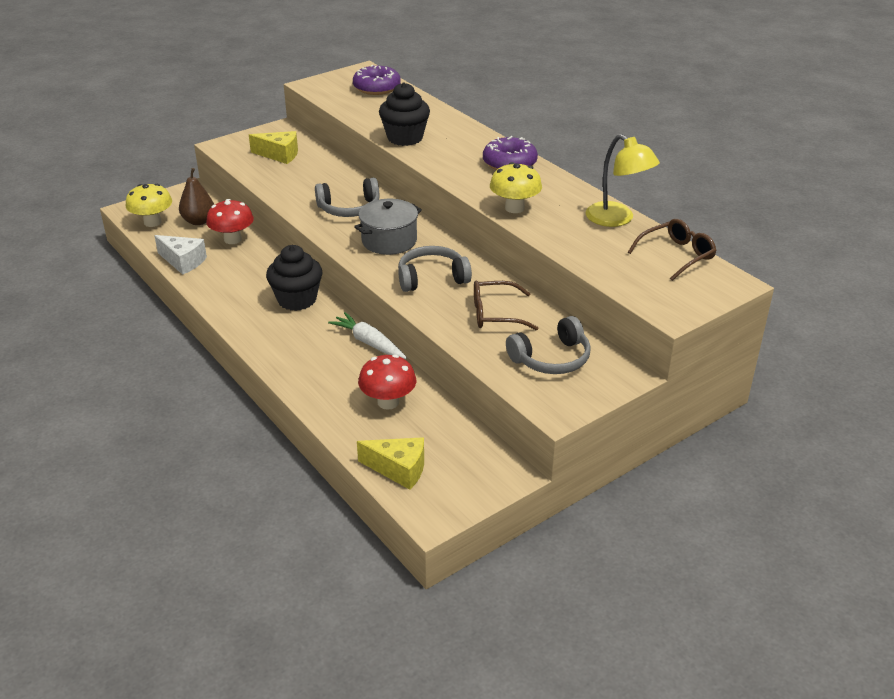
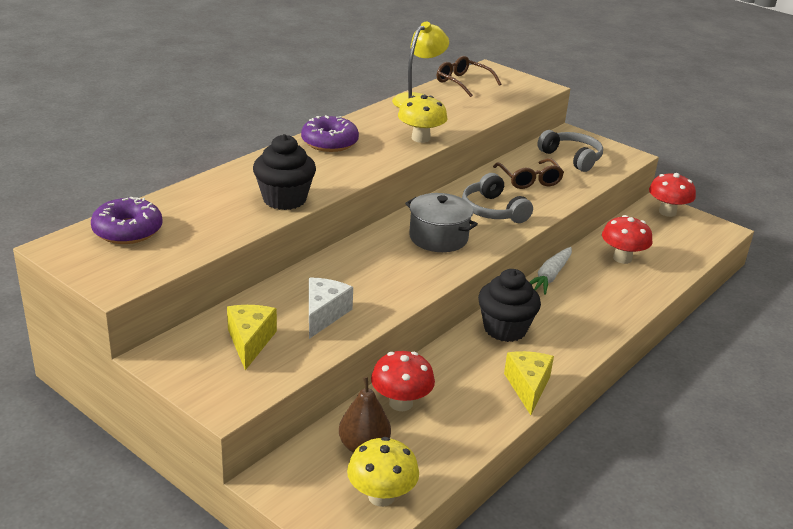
camera: 105 degrees left, 5 degrees down
(183, 261) = (470, 435): white cheese -> white cheese (324, 314)
(349, 208) = (380, 268): grey headphones -> none
(399, 469) = (691, 246): yellow cheese -> yellow cheese (528, 387)
(487, 476) = (667, 212): none -> red mushroom

